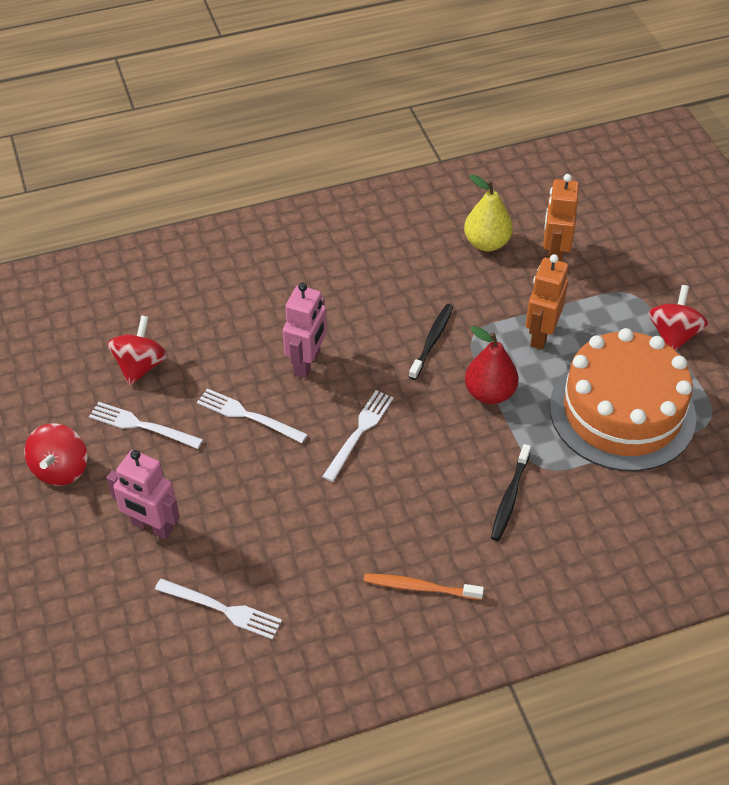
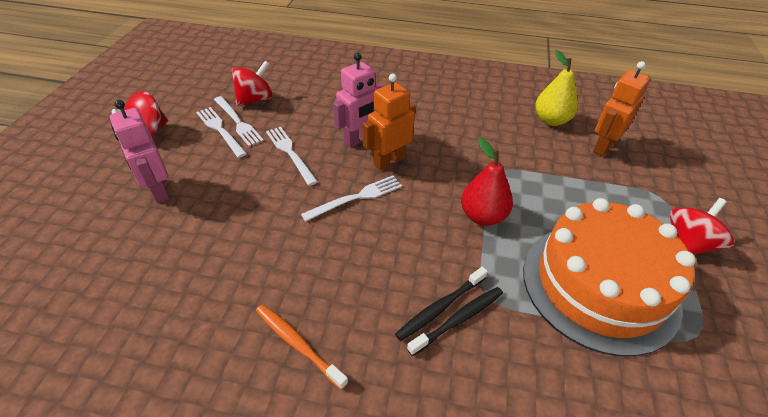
camera: 30 degrees right, 5 degrees down
(222, 609) = (137, 272): white fork -> white fork (237, 122)
(432, 341) = (462, 162): black toothbrush -> black toothbrush (459, 319)
(540, 335) = (556, 194): orange robot -> orange robot (389, 161)

